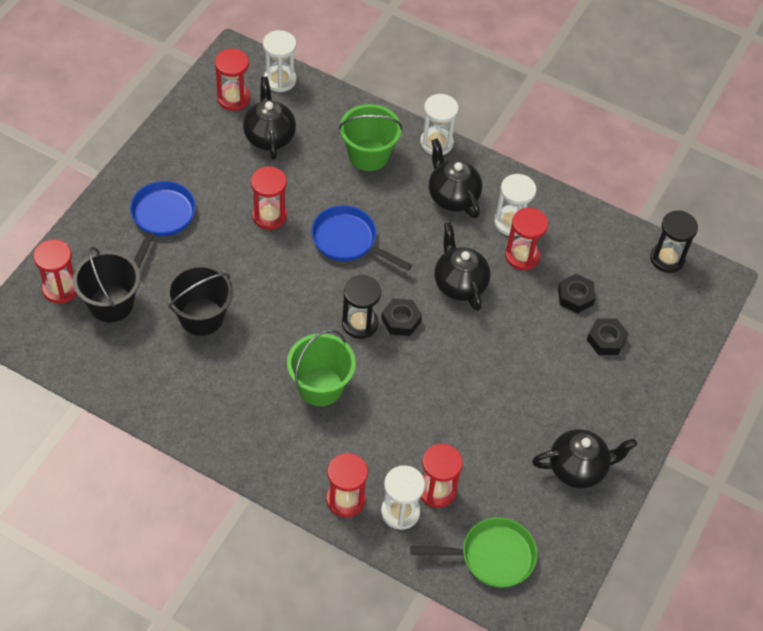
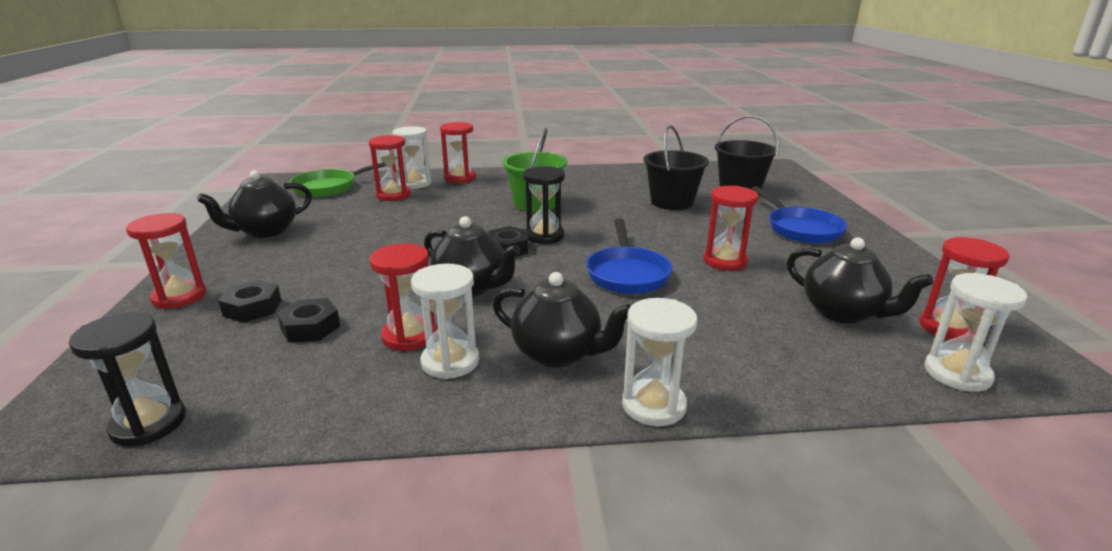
camera: 150 degrees right, 30 degrees down
(60, 288) = (782, 184): red hourglass -> red hourglass (179, 297)
(348, 240) = (627, 274): blue pan -> blue pan turned 90 degrees clockwise
(368, 155) = (717, 347): green bucket -> none

